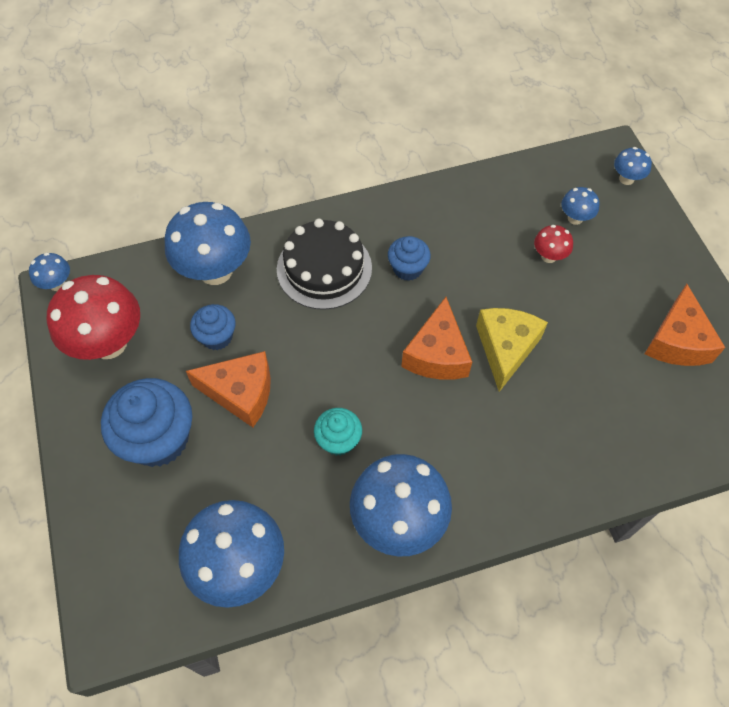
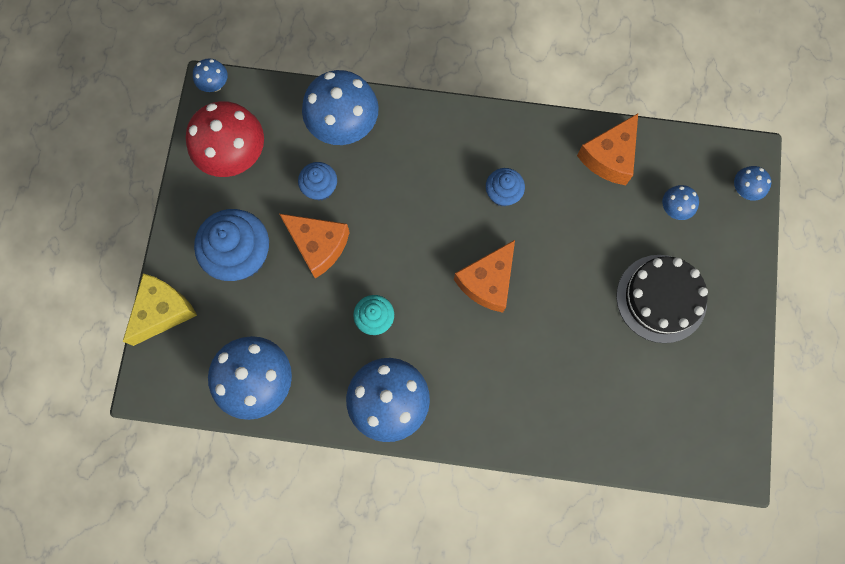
camera: 25 degrees right, 15 degrees up
(324, 268) = (433, 163): black cake -> black cake (661, 298)
(505, 348) = (546, 302): yellow cheese -> yellow cheese (163, 311)
(549, 256) = (629, 235): red mushroom -> none
(677, 341) = (694, 360): orange cheese -> orange cheese (609, 157)

